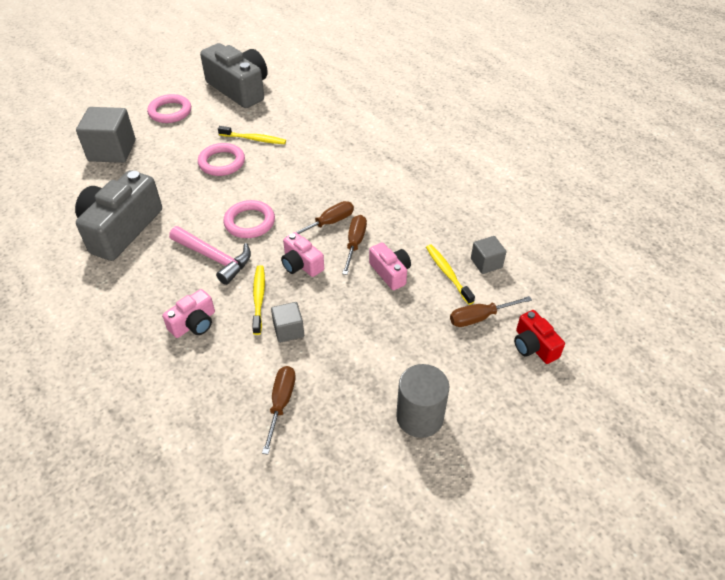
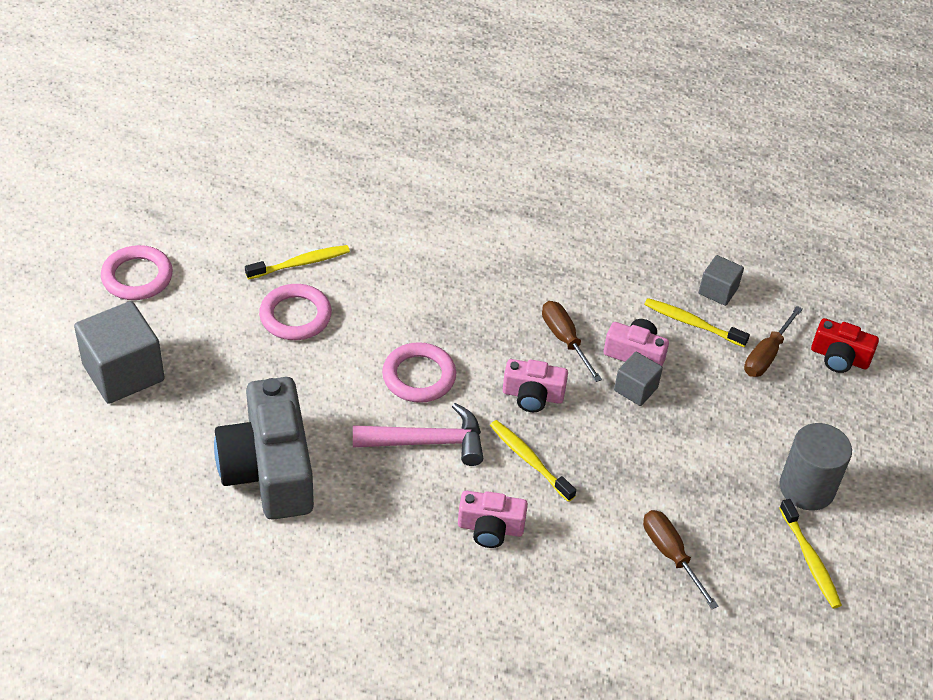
camera: 40 degrees left, 0 degrees up
(194, 323) = (490, 528): pink camera -> pink camera turned 90 degrees clockwise
(239, 89) = (197, 198): grey camera -> none
(288, 330) = (598, 476): grey cube -> grey cube (635, 389)
(328, 223) = (510, 330): brown screwdriver -> none
(371, 466) = (810, 559): none -> yellow toothbrush

